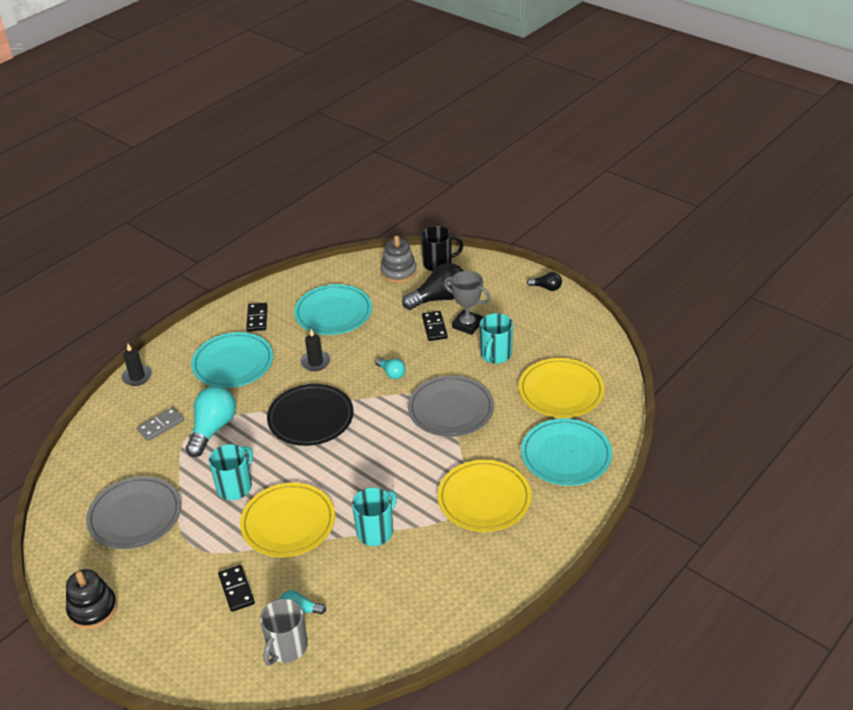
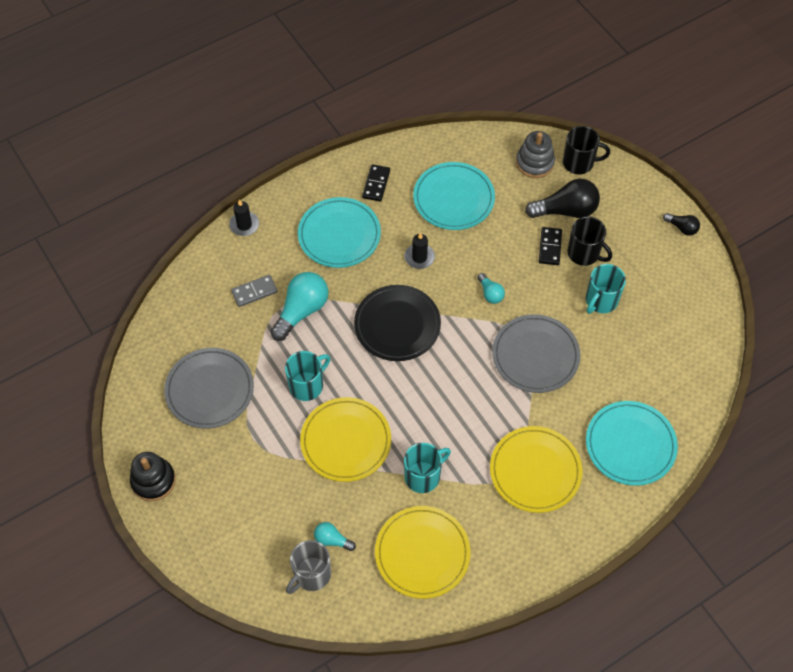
camera: 15 degrees right, 20 degrees up
(236, 590) = (282, 500): black domino -> none
(467, 325) = (584, 253): grey trophy -> black mug
(561, 391) = (652, 365): yellow plate -> yellow plate (422, 553)

